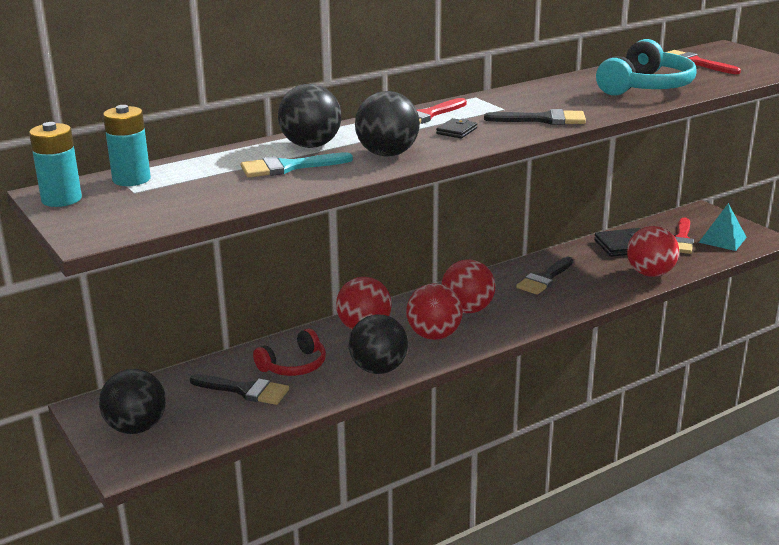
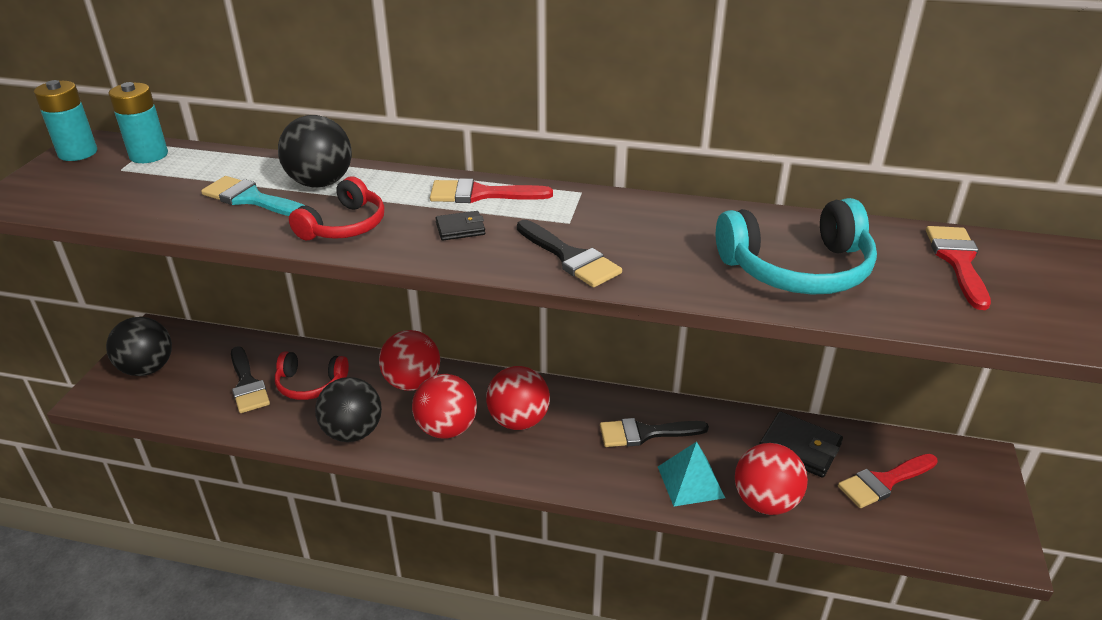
camera: 45 degrees right, 10 degrees up
(387, 154) = (344, 225): black ball -> red headphones
(722, 239) = (939, 516): turquoise pyramid -> turquoise pyramid (690, 482)

